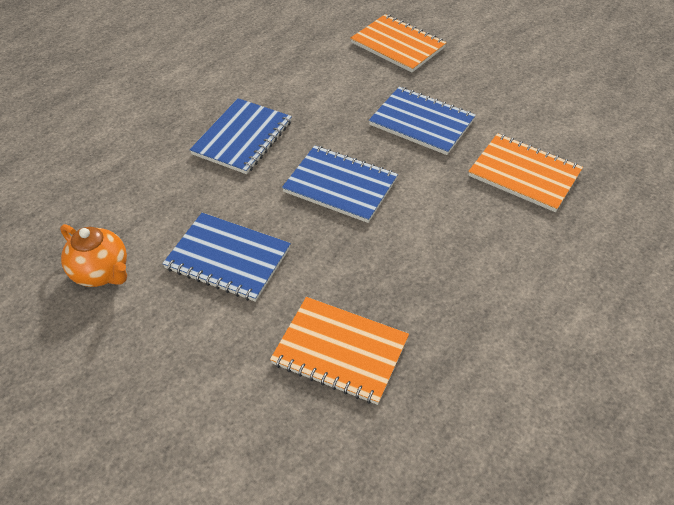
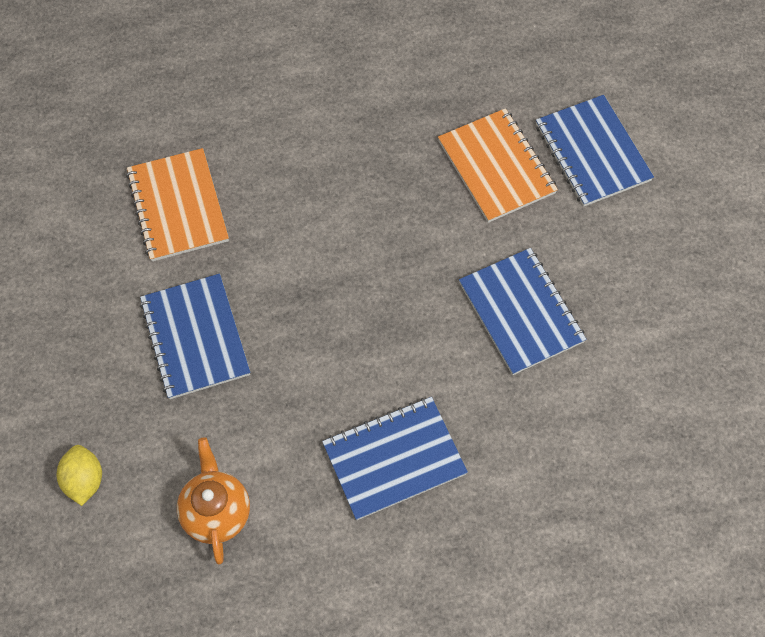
camera: 140 degrees left, 15 degrees up
(101, 273) = (643, 378): orange teapot -> orange teapot (216, 512)
(340, 186) = (353, 319): blue notebook -> blue notebook (592, 152)
(397, 45) = (84, 480): orange notebook -> yellow lemon

